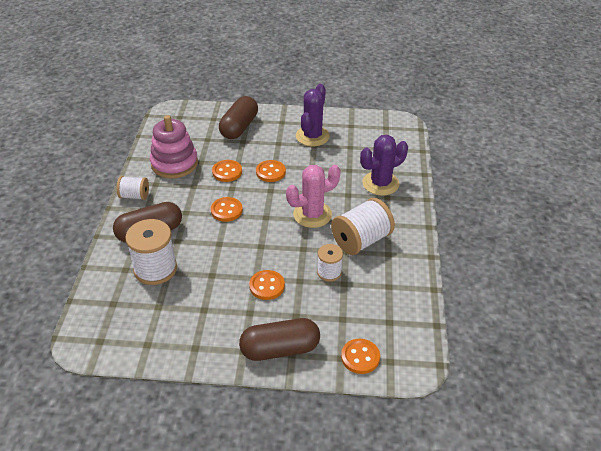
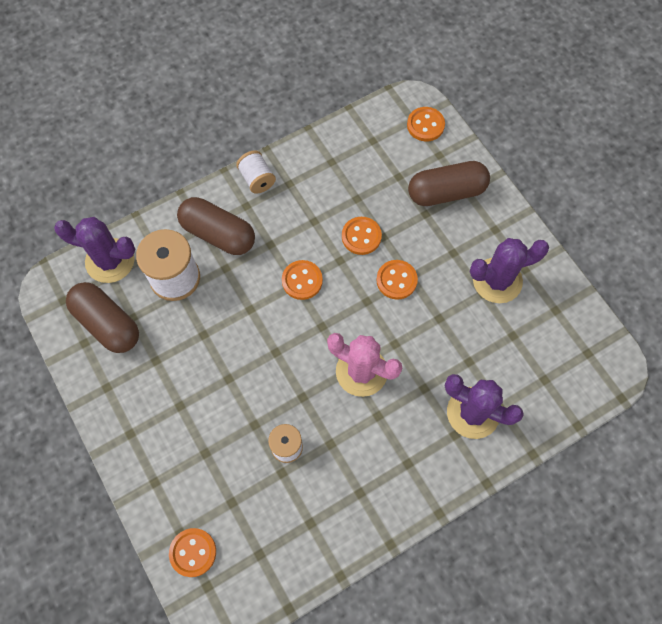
camera: 55 degrees right, 25 degrees up
(102, 298) = (110, 261): none -> purple cactus
(174, 163) = (333, 176): pink stacking toy -> none
(267, 286) = (224, 397): orange button -> orange button (425, 125)
(280, 349) = (153, 466): brown capsule -> brown capsule (107, 323)
(361, 240) = (359, 450): white spool -> none

